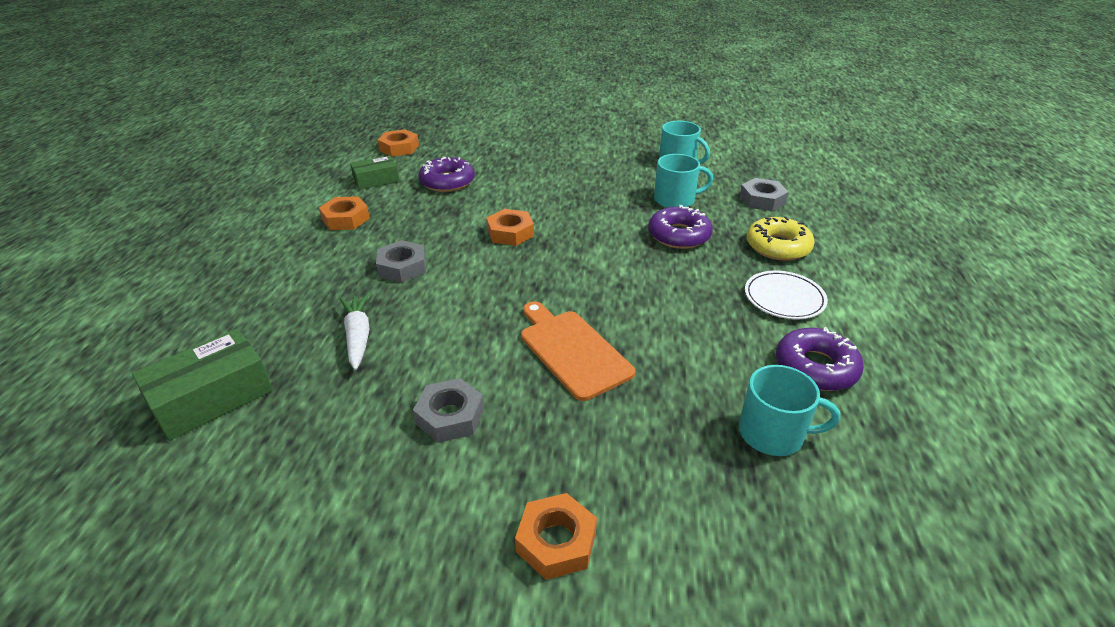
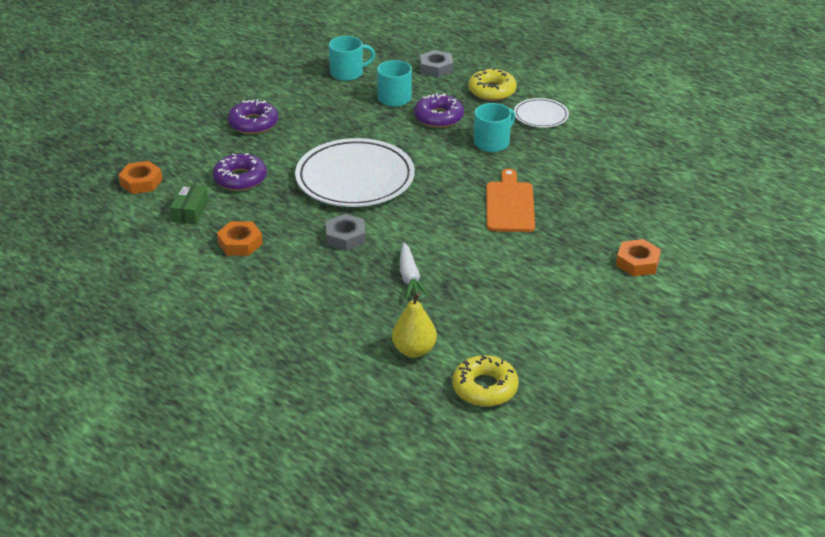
camera: 55 degrees left, 0 degrees up
(148, 496) = (485, 388): none -> yellow donut
(212, 397) = (414, 350): green box -> yellow pear
(358, 336) = (410, 278): white carrot -> white carrot turned 120 degrees counterclockwise
(450, 416) = (522, 265): grey nut -> none
(510, 233) = (355, 178): orange nut -> white plate
(572, 350) = (509, 205): orange cutting board -> orange cutting board turned 90 degrees clockwise
(773, 433) = (632, 173): turquoise mug -> turquoise mug (492, 142)
(815, 367) = (602, 137): purple donut -> purple donut (253, 123)

